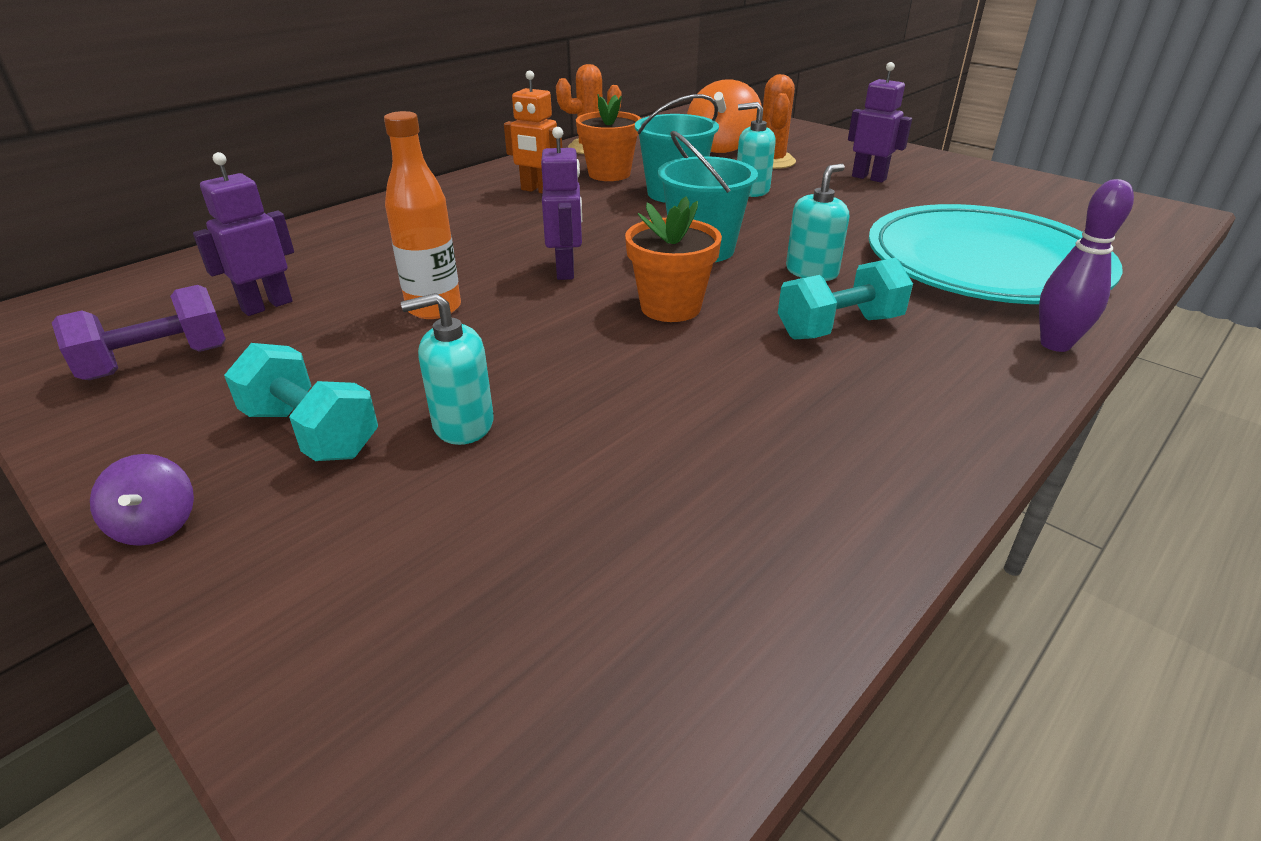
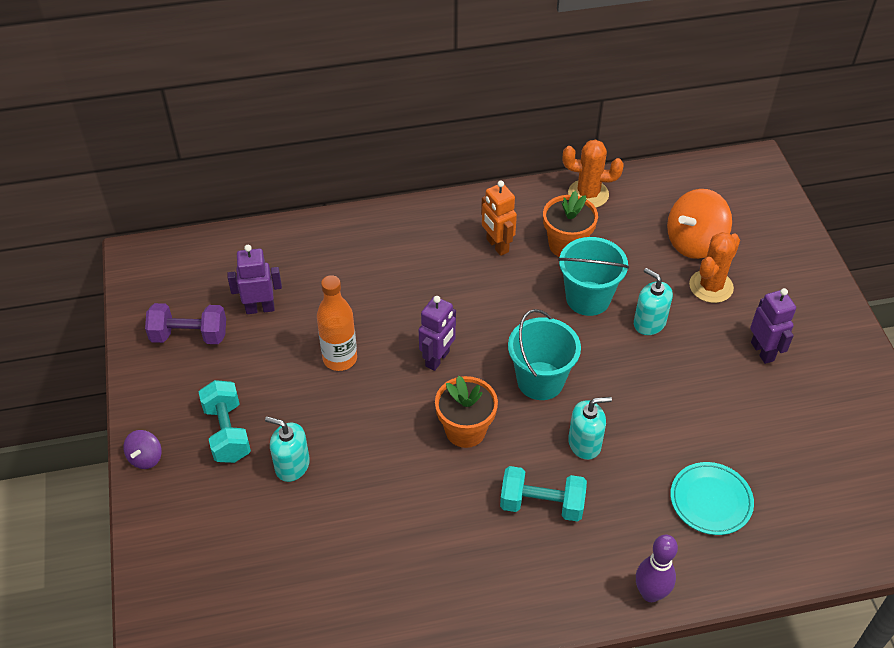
camera: 35 degrees right, 15 degrees up
(984, 263) = (711, 500): turquoise plate -> turquoise plate, size x0.46

